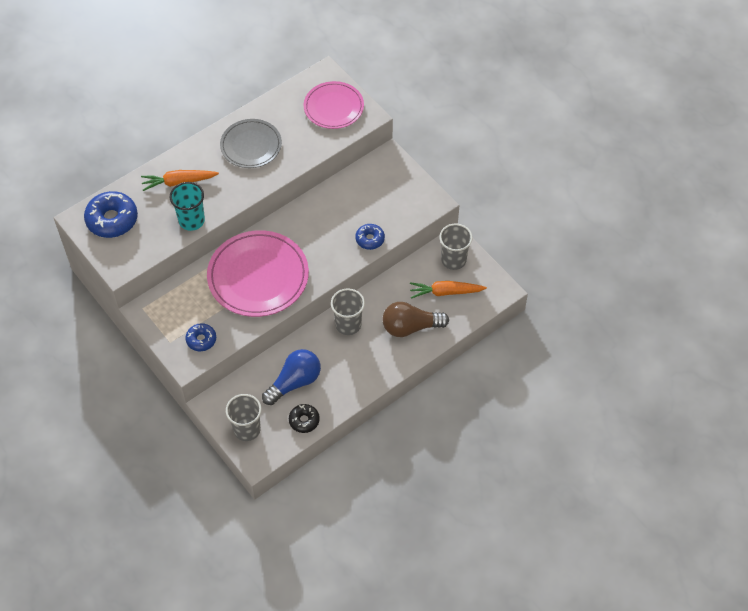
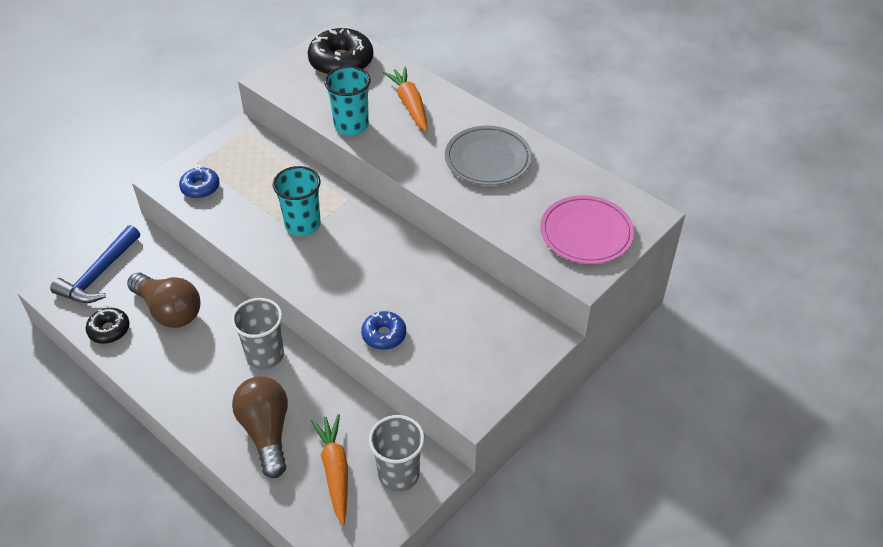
camera: 80 degrees right, 10 degrees down
(112, 219) = (341, 62): blue donut -> black donut
(247, 429) = (99, 274): grey cup -> blue hammer
(258, 276) = (302, 224): pink plate -> turquoise cup
(294, 382) = (169, 310): blue light bulb -> brown light bulb

